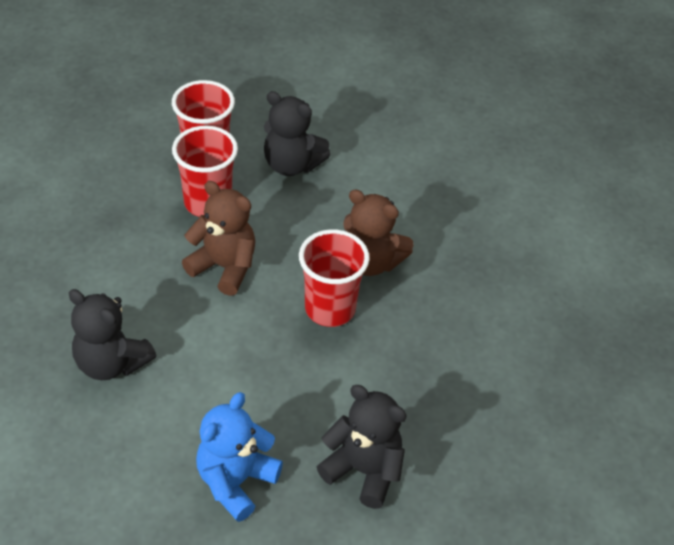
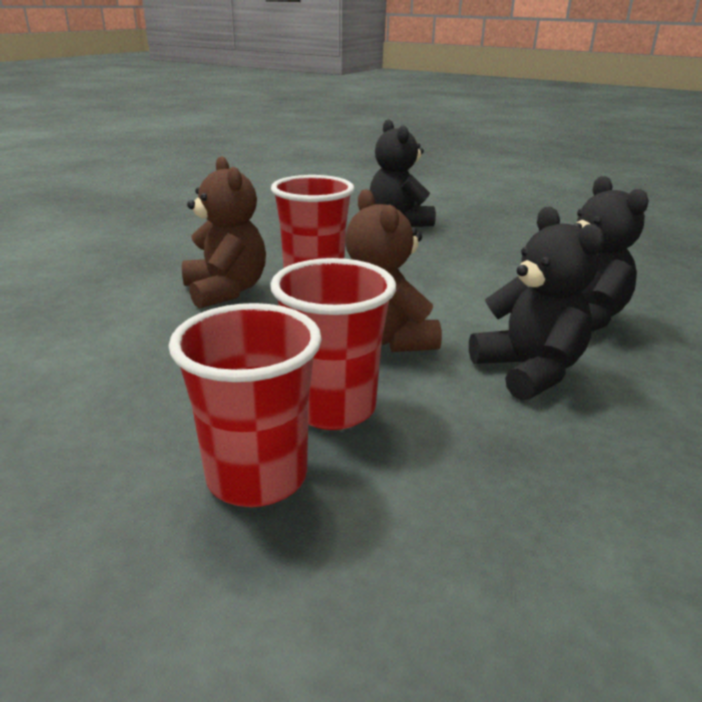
camera: 140 degrees left, 20 degrees down
(236, 481) = (499, 241): blue teddy bear -> none
(292, 164) = (152, 402): black teddy bear -> black teddy bear (528, 371)

